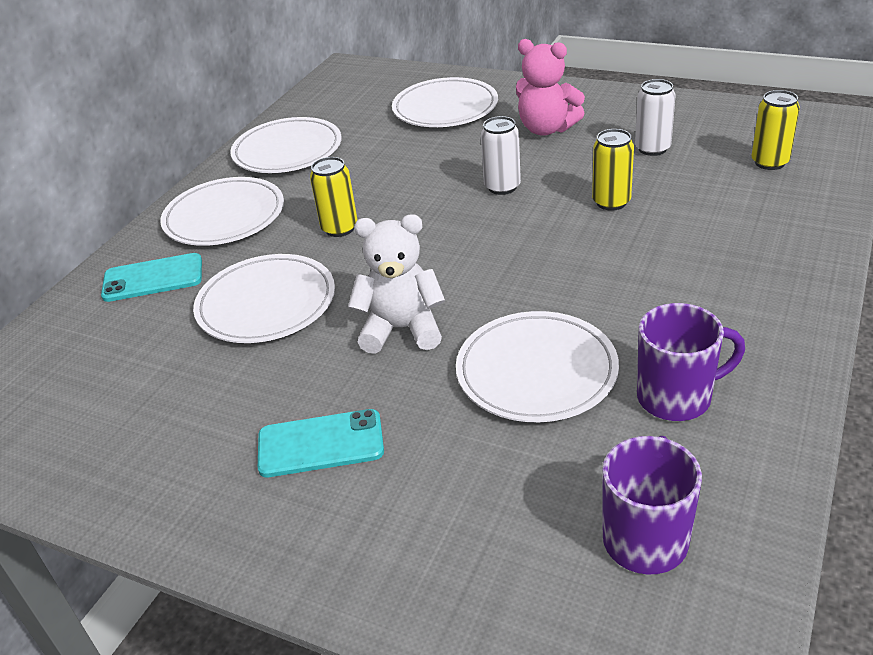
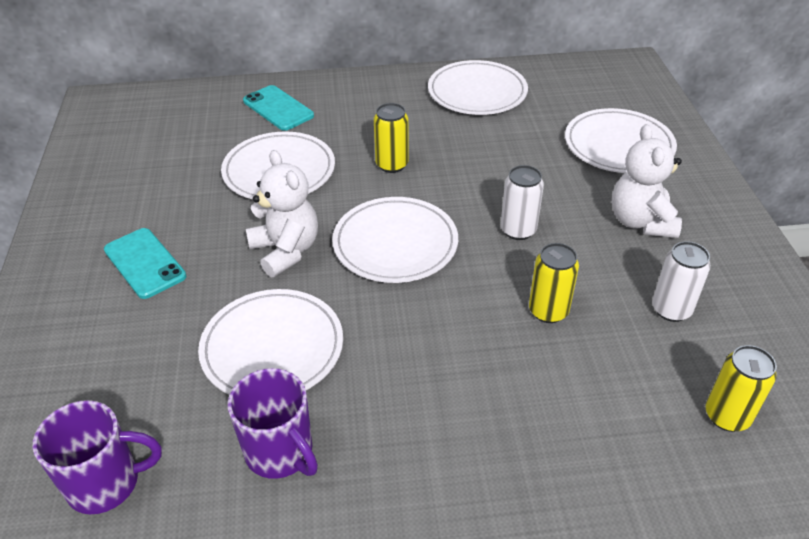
camera: 55 degrees right, 5 degrees up
(224, 216) = (368, 104): white plate -> white plate (395, 244)
(546, 129) = (641, 222): pink teddy bear -> white teddy bear

